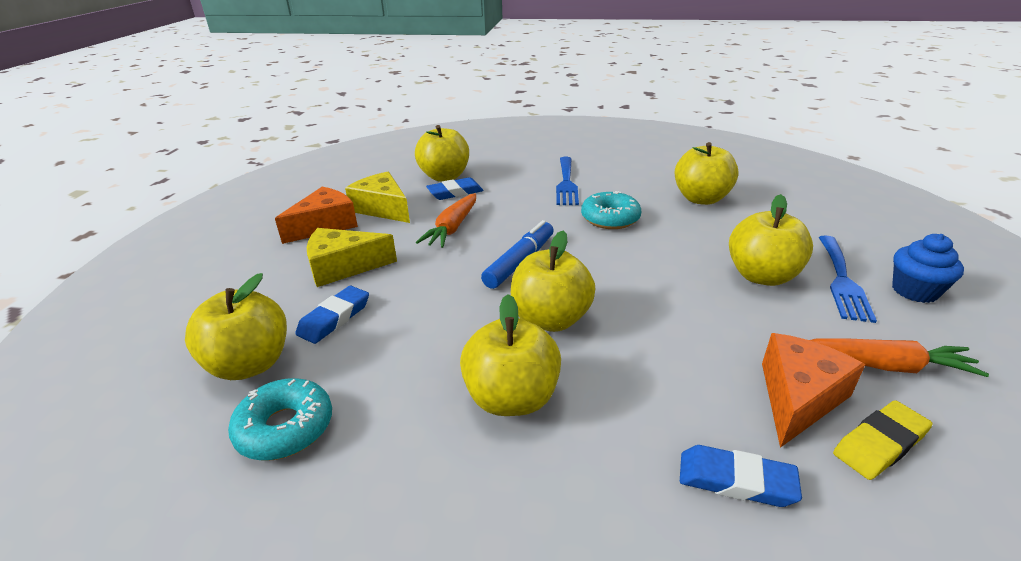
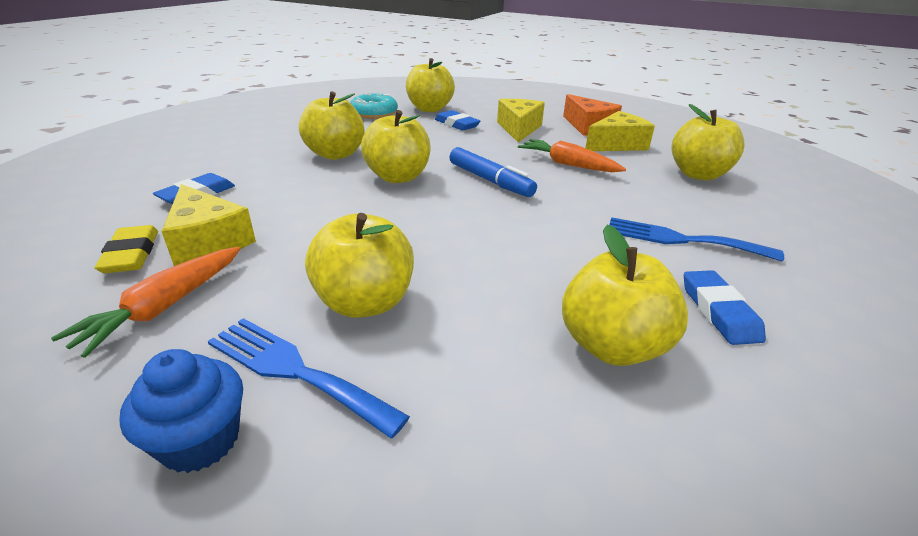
camera: 105 degrees right, 0 degrees up
(455, 192) = (652, 174): blue eraser -> blue eraser (719, 311)
(610, 218) = (562, 244): turquoise donut -> none
(798, 398) = (208, 241): orange cheese -> yellow cheese

